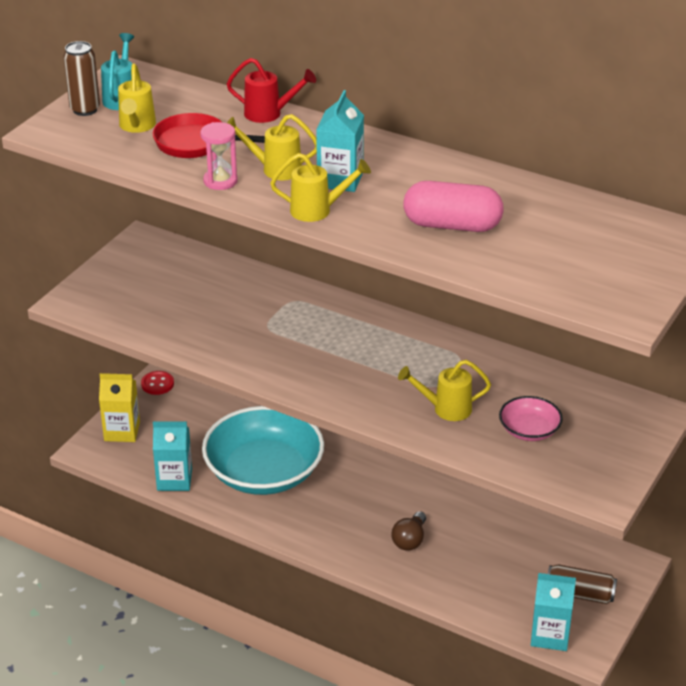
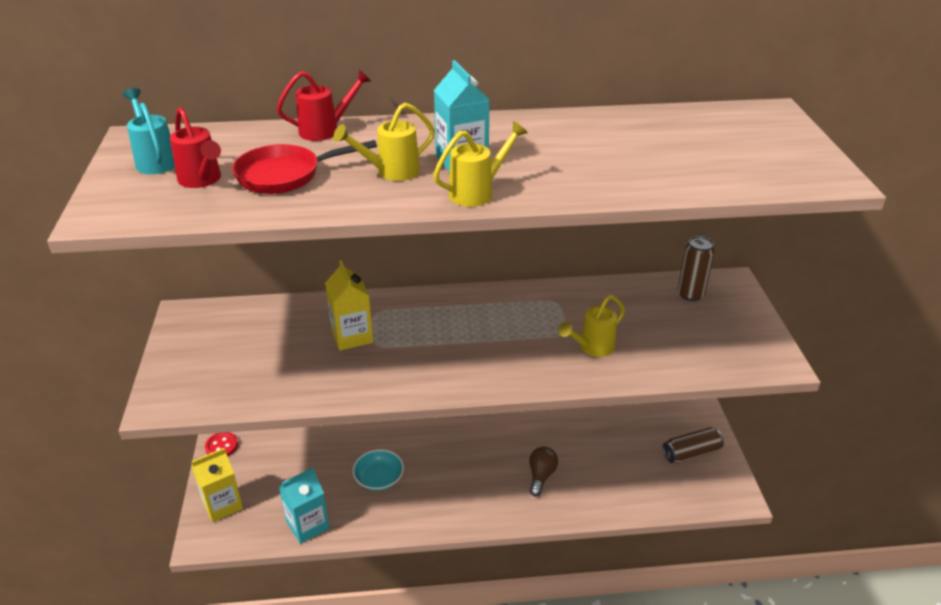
camera: 35 degrees left, 0 degrees up
(85, 110) = (125, 183): brown can -> brown can (690, 294)
(136, 127) = (202, 181): yellow watering can -> red watering can
(220, 181) = (351, 200): pink hourglass -> none
(254, 312) = (352, 336): none -> yellow carton
(264, 472) = (379, 478): turquoise bowl -> turquoise bowl, size x0.44
(410, 540) = (541, 476): brown light bulb -> brown light bulb turned 150 degrees counterclockwise
(452, 225) = (606, 163): pink capsule -> none
(529, 430) = (668, 336): pink bowl -> none
(550, 635) = (705, 497): turquoise carton -> none

